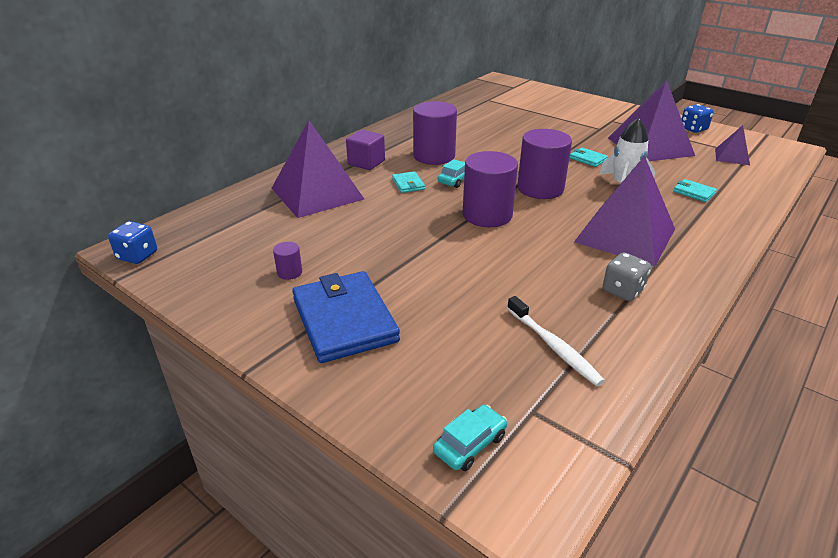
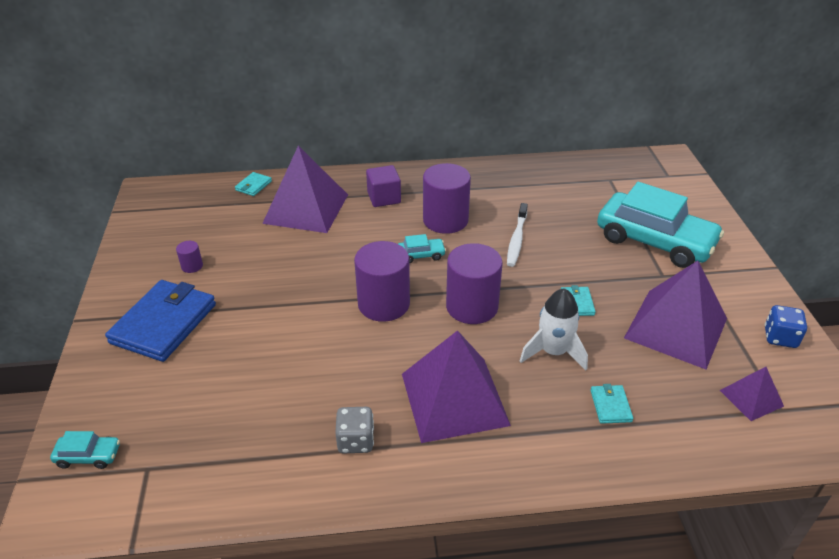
camera: 45 degrees right, 5 degrees up
(137, 256) = (144, 199): blue dice -> none
(408, 184) = (378, 237): turquoise wallet -> turquoise wallet (253, 186)
(553, 346) = (233, 440): white toothbrush -> white toothbrush (516, 239)
(566, 116) = (654, 241): none -> turquoise car

